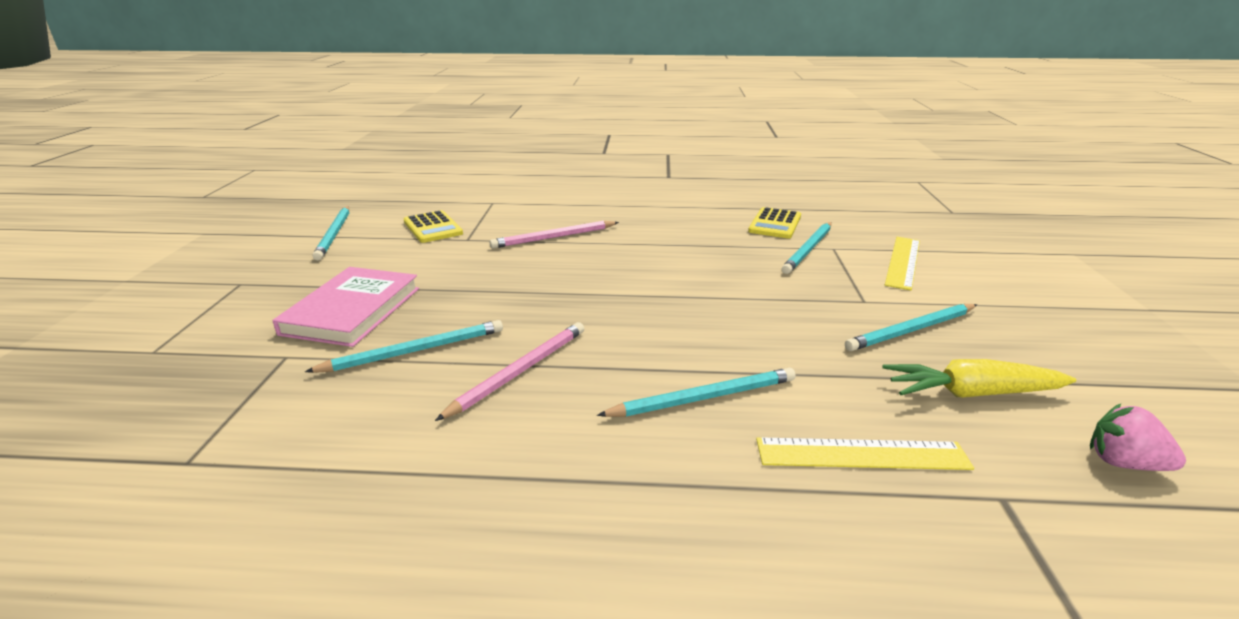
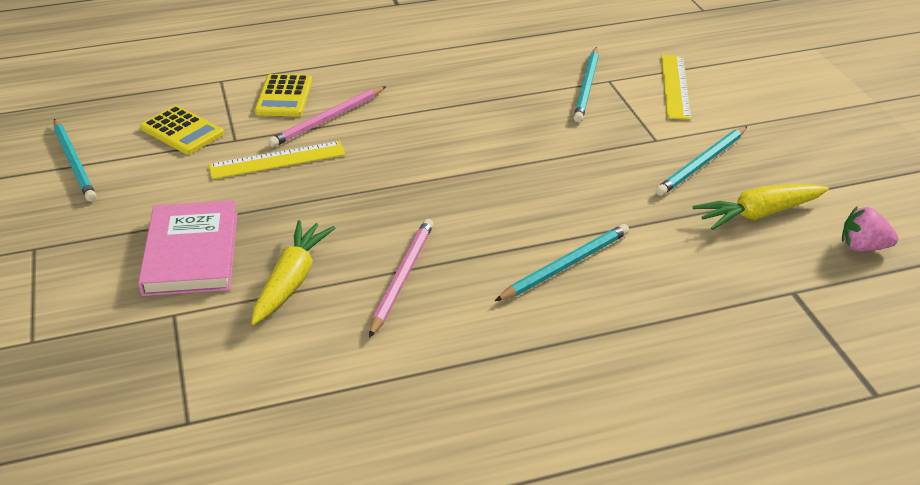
camera: 20 degrees left, 10 degrees up
(414, 351) = (291, 280): turquoise pencil -> yellow carrot
(775, 224) = (542, 58): yellow calculator -> yellow calculator (284, 96)
(861, 454) = (696, 283): yellow ruler -> yellow ruler (277, 160)

